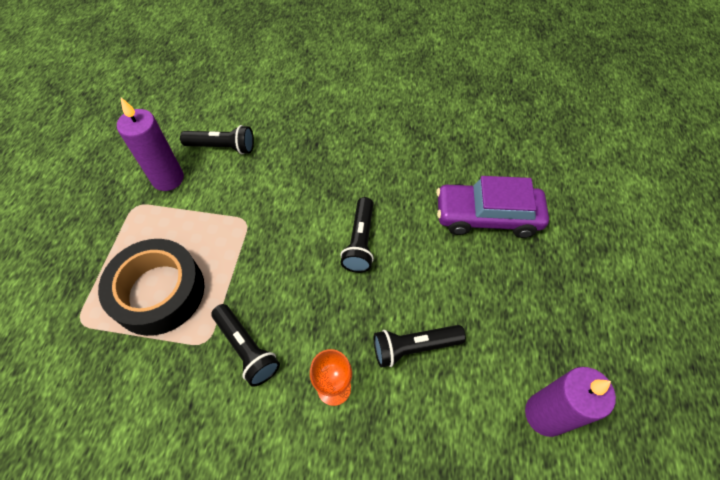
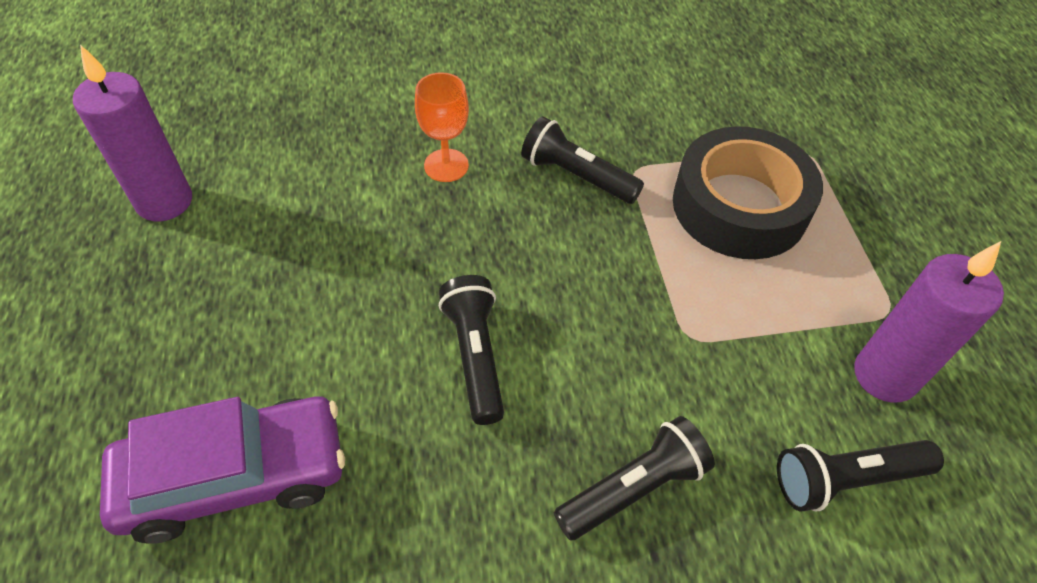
camera: 160 degrees right, 5 degrees down
(414, 347) = (350, 230): black flashlight -> black flashlight (634, 488)

